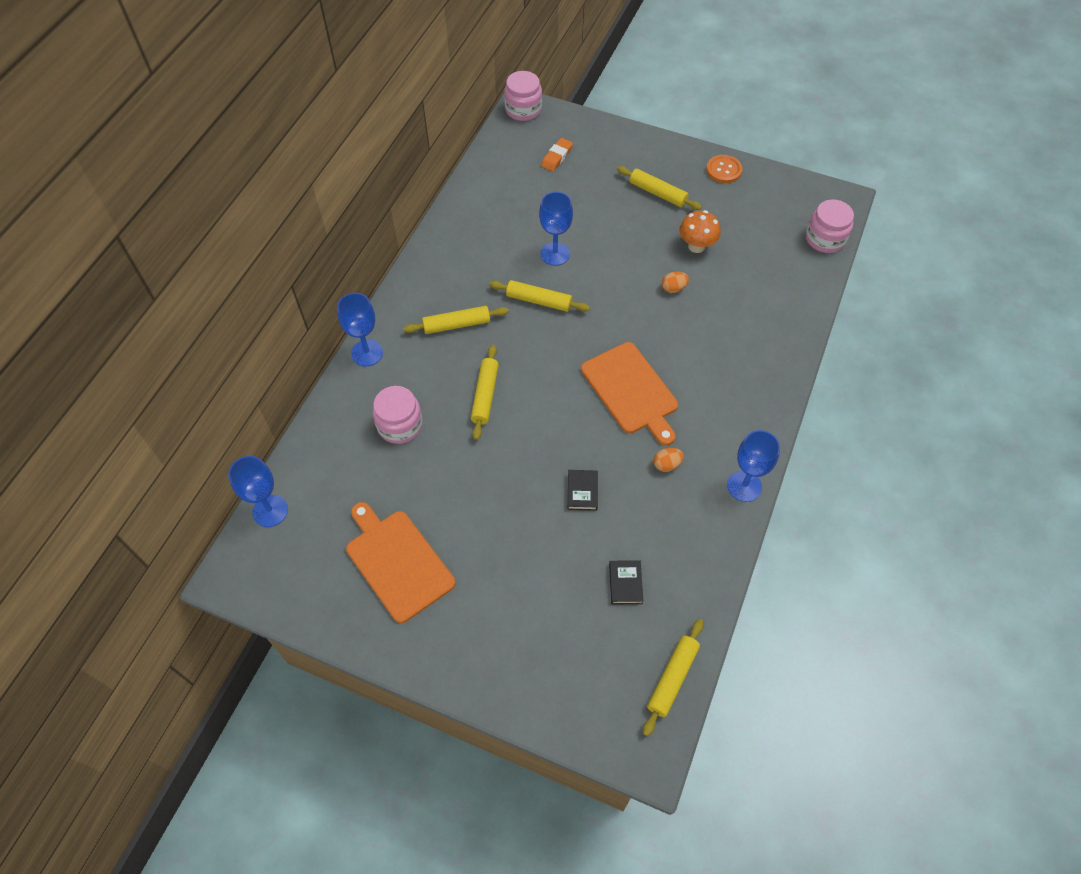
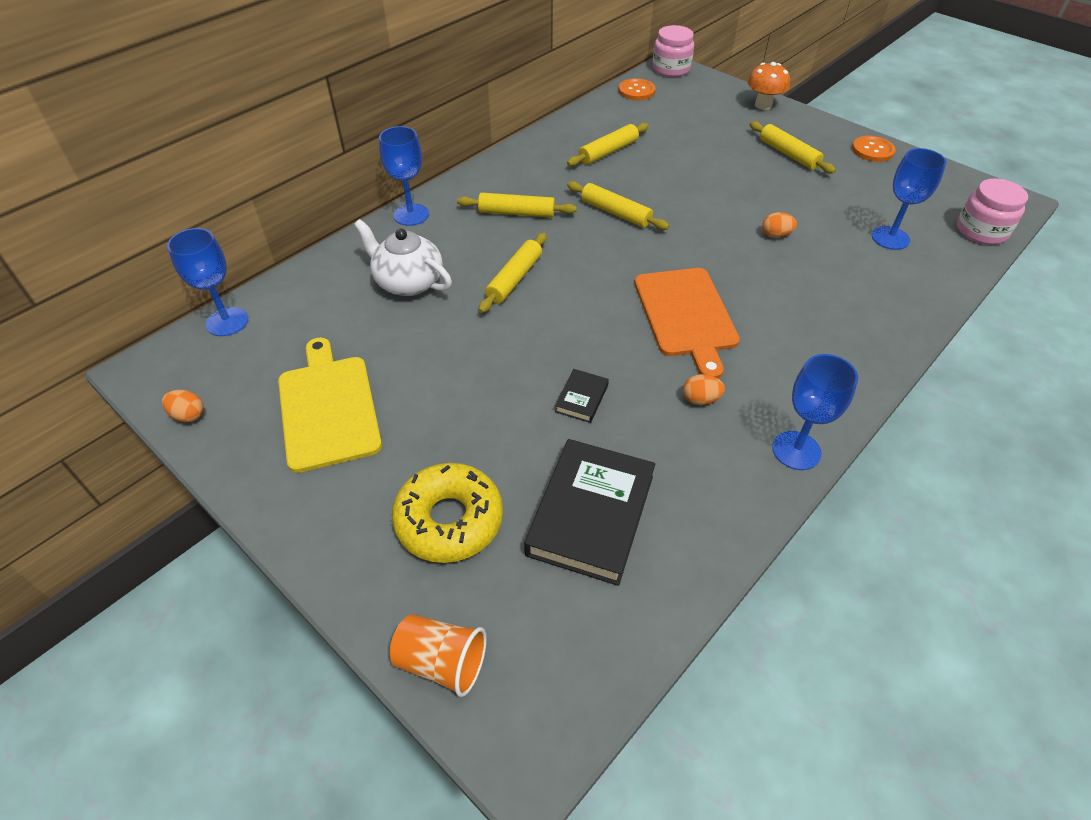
camera: 20 degrees right, 10 degrees down
(292, 604) = (188, 415): none -> orange egg
(397, 562) = (328, 408): orange cutting board -> yellow cutting board
(400, 425) = (408, 282): pink jar -> white teapot
(502, 147) = (636, 91): none -> orange button
(531, 621) = (449, 520): none -> yellow donut
(555, 254) = (652, 179): blue goblet -> blue goblet (890, 238)
(556, 157) = (689, 107): orange eraser -> none
(572, 720) = (441, 662): none -> orange cup
(625, 583) = (591, 515): black book -> black book, size x2.18
(672, 678) = (606, 655): yellow rolling pin -> yellow rolling pin (608, 151)
(696, 246) = (817, 205): orange mushroom -> orange mushroom (763, 105)

